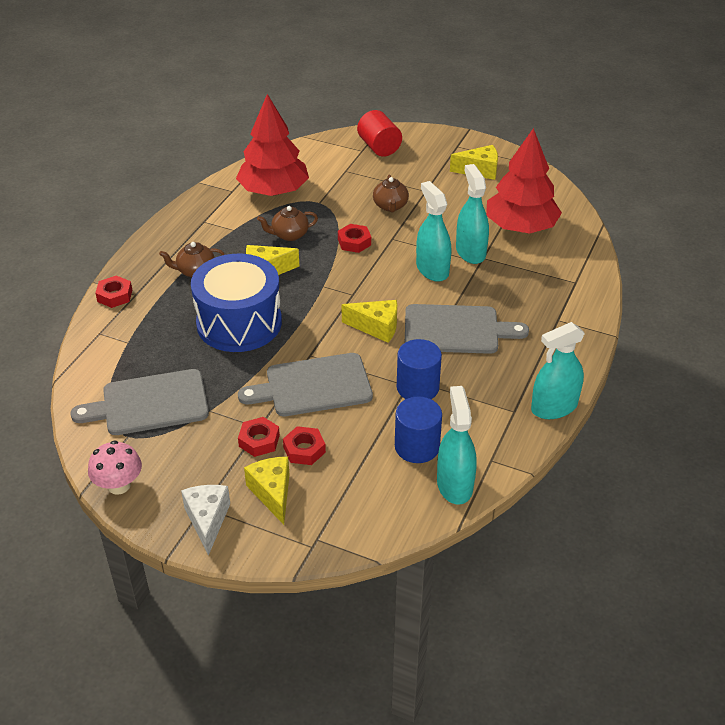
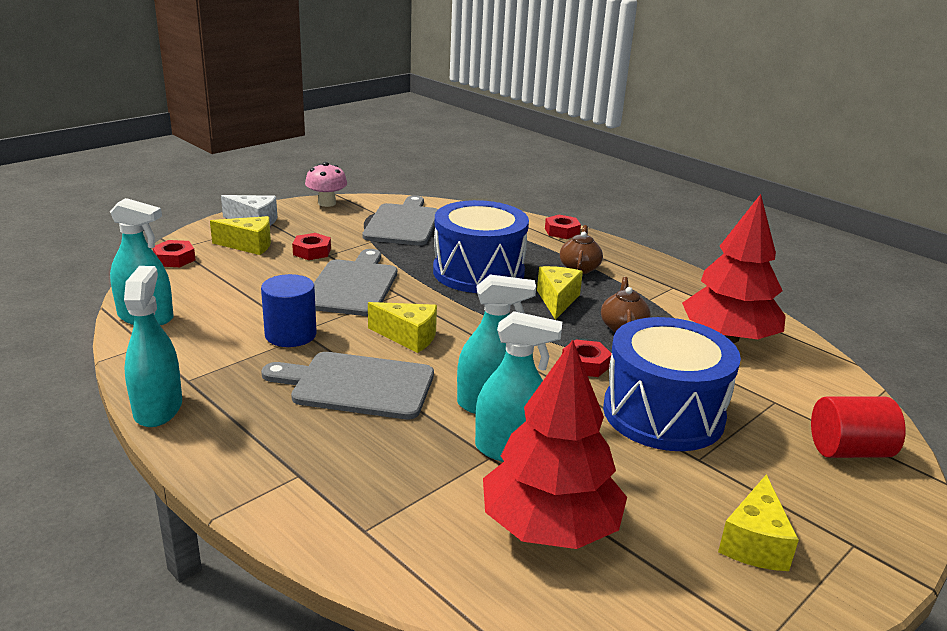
camera: 110 degrees right, 15 degrees down
(304, 450) = (278, 265): red nut -> red nut (174, 259)
(376, 327) = (408, 337): yellow cheese -> yellow cheese turned 105 degrees counterclockwise
(390, 206) = (663, 414): brown teapot -> blue drum
(417, 446) = (214, 313): blue cylinder -> none
(456, 329) = (357, 385): grey cutting board -> grey cutting board turned 75 degrees clockwise

